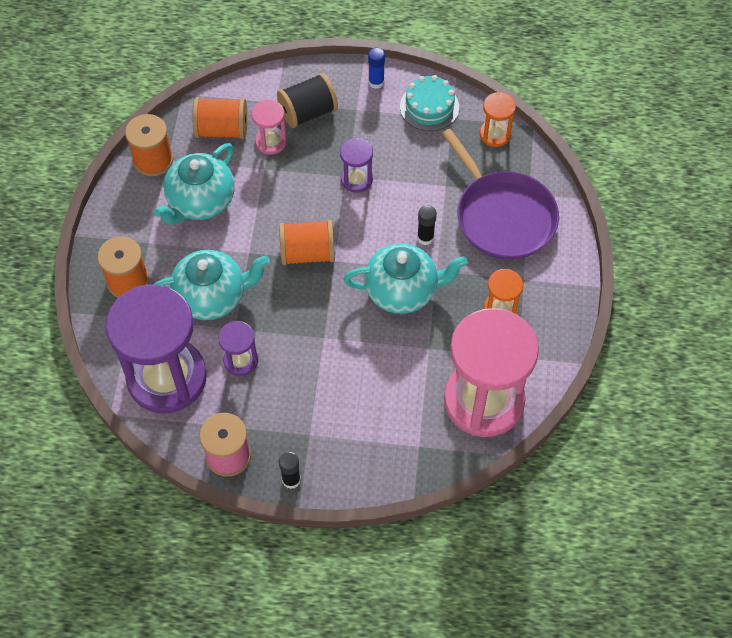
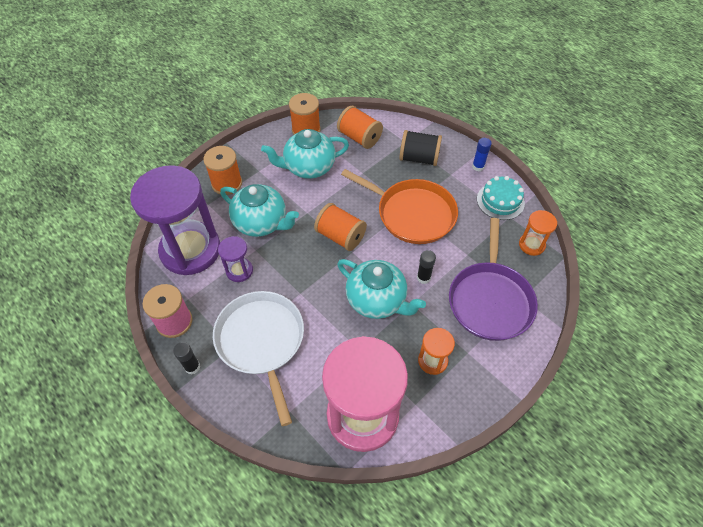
camera: 40 degrees right, 5 degrees down
(271, 142) = (381, 161): pink hourglass -> none
(332, 408) = (261, 341): none -> white pan
(356, 179) = (412, 214): purple hourglass -> orange pan

